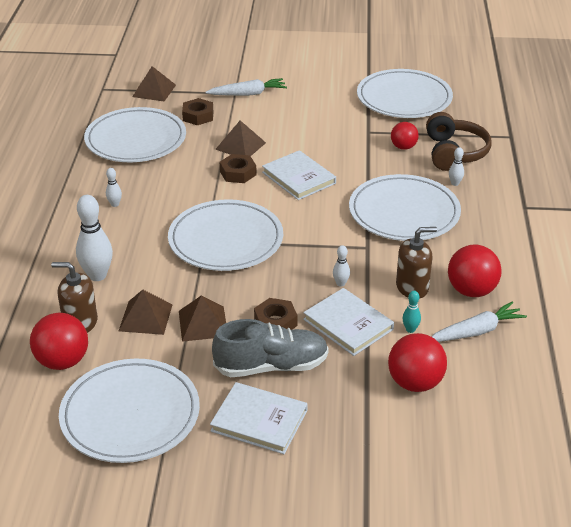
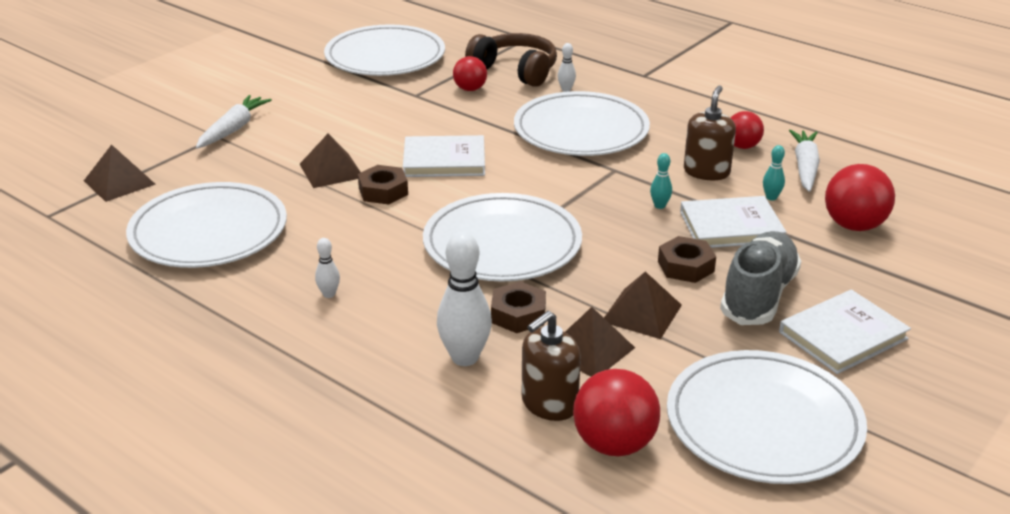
camera: 55 degrees left, 5 degrees down
(198, 116) = (226, 174): brown nut -> brown nut (518, 314)
(340, 283) = (659, 206): white bowling pin -> turquoise bowling pin
(471, 290) = (742, 146): red ball -> red ball, size x0.63

